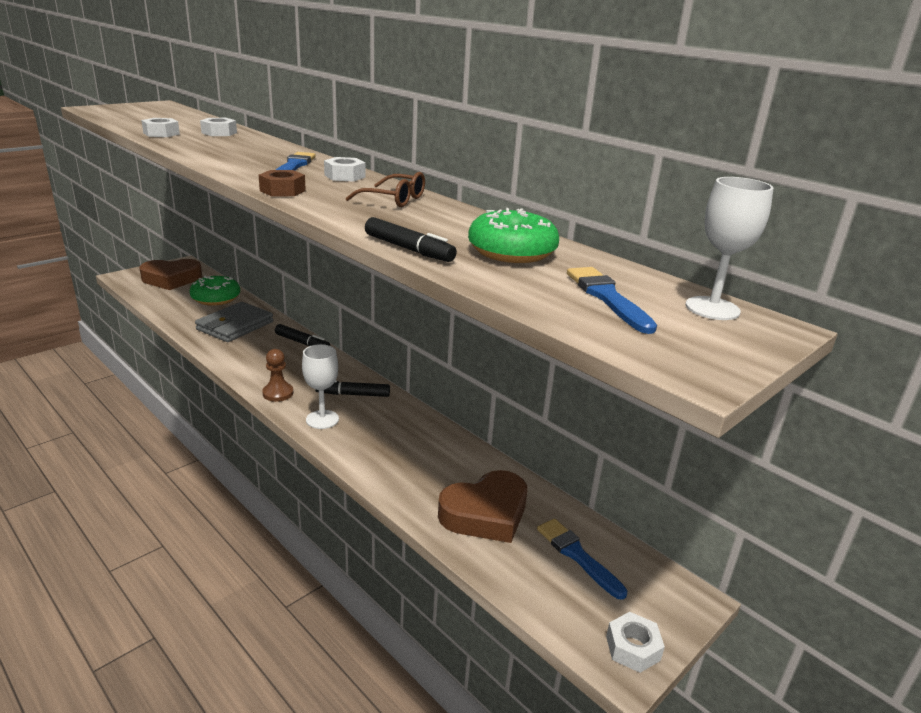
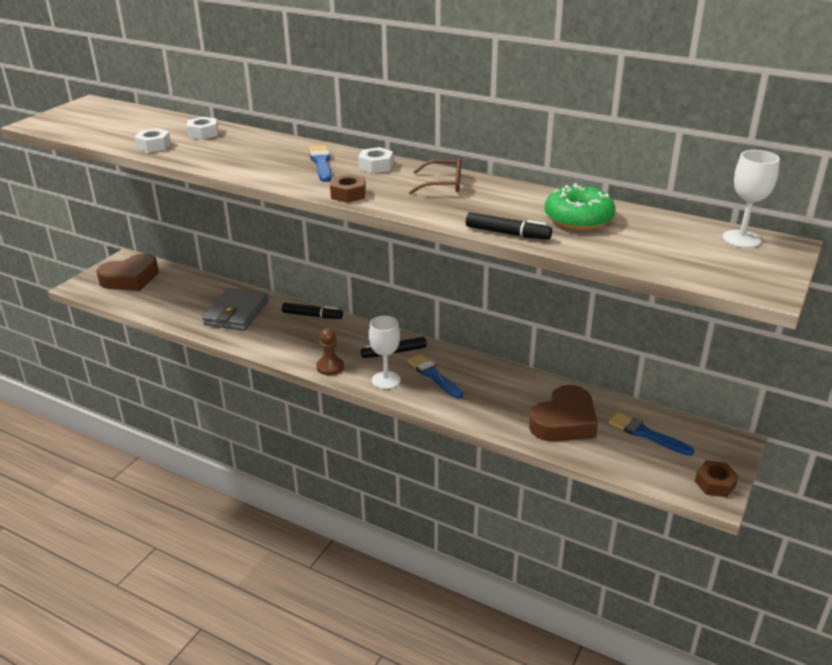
camera: 15 degrees left, 5 degrees up
(216, 298) = (193, 289): green donut -> none
(607, 297) = (673, 245): blue brush -> blue brush (434, 376)
(633, 648) = (715, 483): white nut -> brown nut

